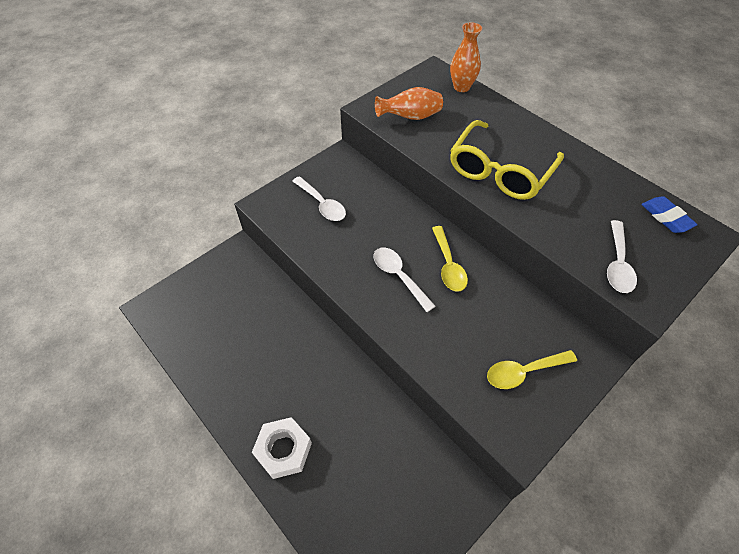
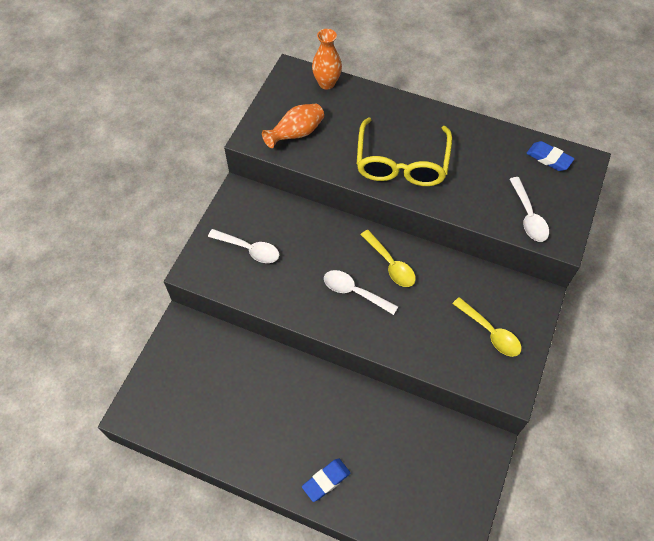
camera: 25 degrees left, 5 degrees up
(283, 450) = (326, 480): white nut -> blue eraser
(523, 372) = (490, 332): yellow spoon -> yellow spoon turned 90 degrees counterclockwise

